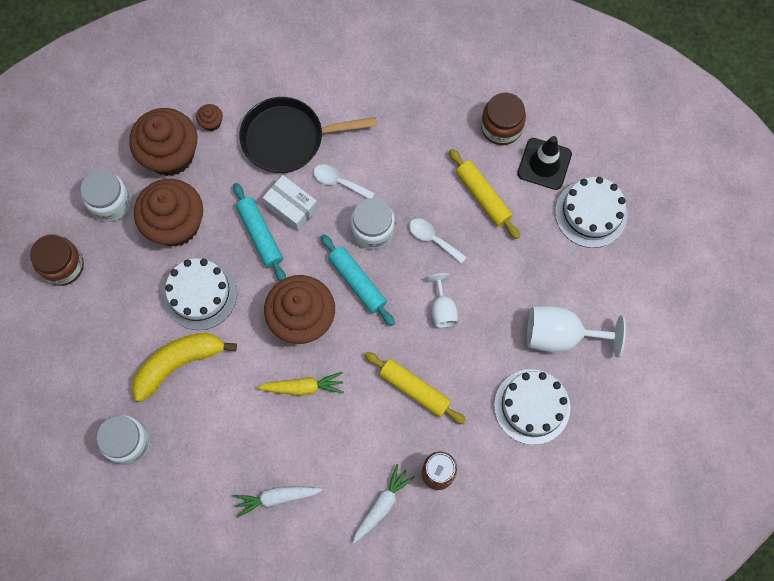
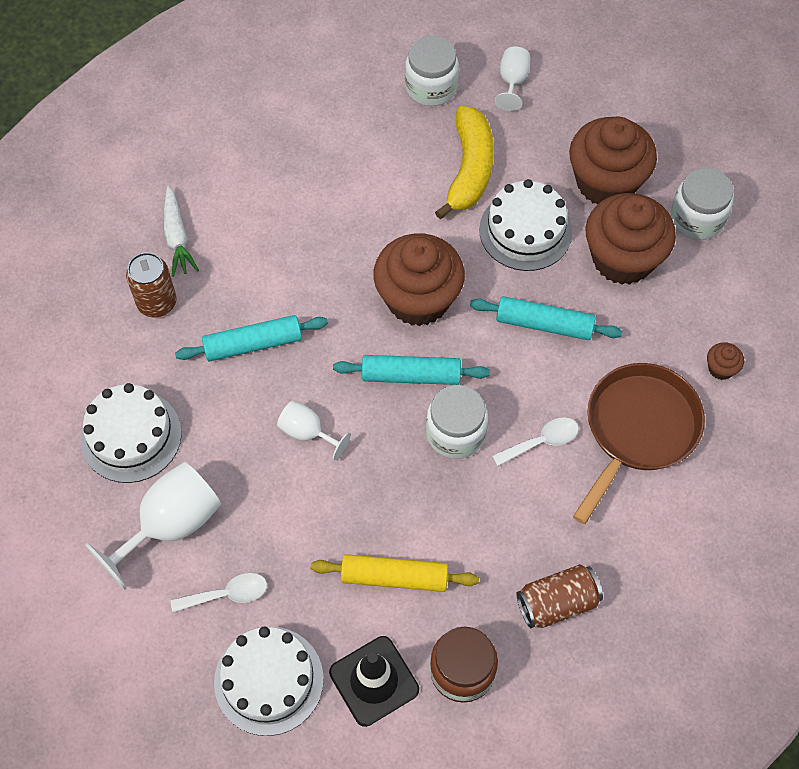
camera: 130 degrees right, 10 degrees down
(63, 266) = (658, 140): brown jar -> none
(82, 392) = (512, 82): none -> white goblet
(171, 155) = (711, 305): brown cupcake -> brown cupcake (606, 182)
(277, 498) = (269, 162): white carrot -> none
(289, 138) = (638, 430): black pan -> brown pan
(291, 207) = (551, 375): white box -> none
(303, 387) = (349, 252): yellow carrot -> none
(414, 389) = (253, 344): yellow rolling pin -> turquoise rolling pin
(425, 109) = (557, 603): none -> brown can
(432, 239) = (392, 484): white spoon -> white spoon (227, 594)

